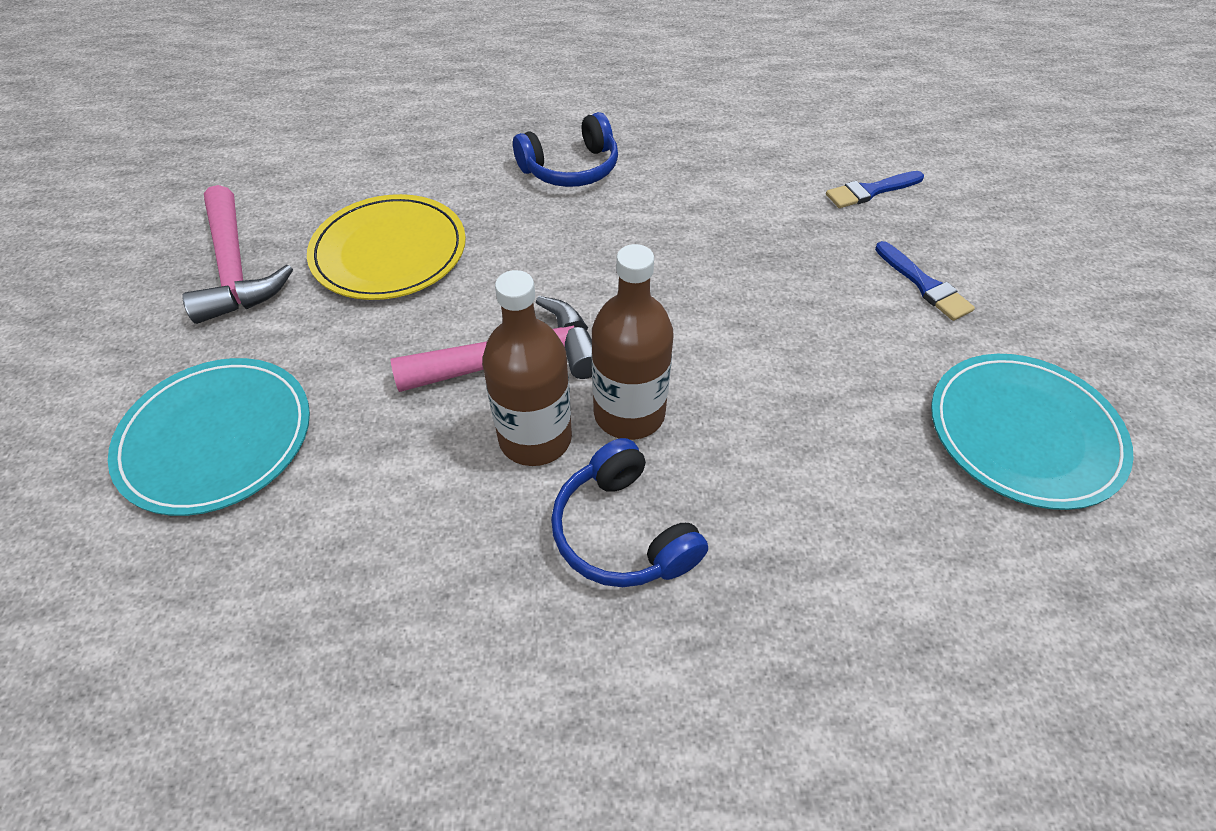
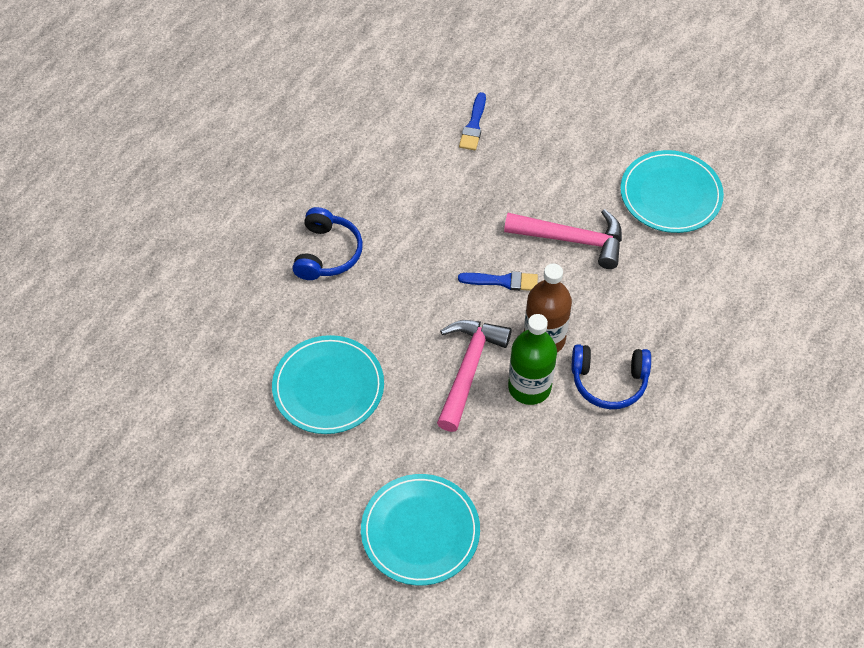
camera: 55 degrees left, 5 degrees up
(235, 269) = (277, 476): pink hammer -> pink hammer (572, 240)
(389, 251) = (328, 387): yellow plate -> turquoise plate
(535, 438) = (529, 387): brown bottle -> green bottle
(924, 285) = (559, 158): blue brush -> blue brush (503, 281)

